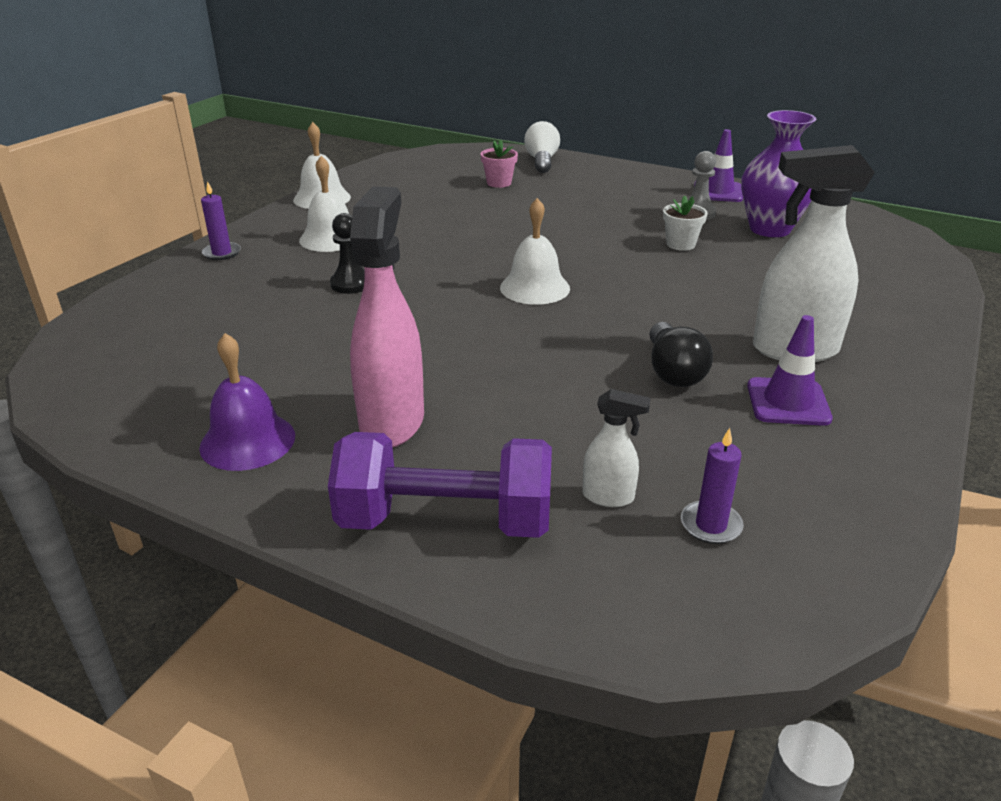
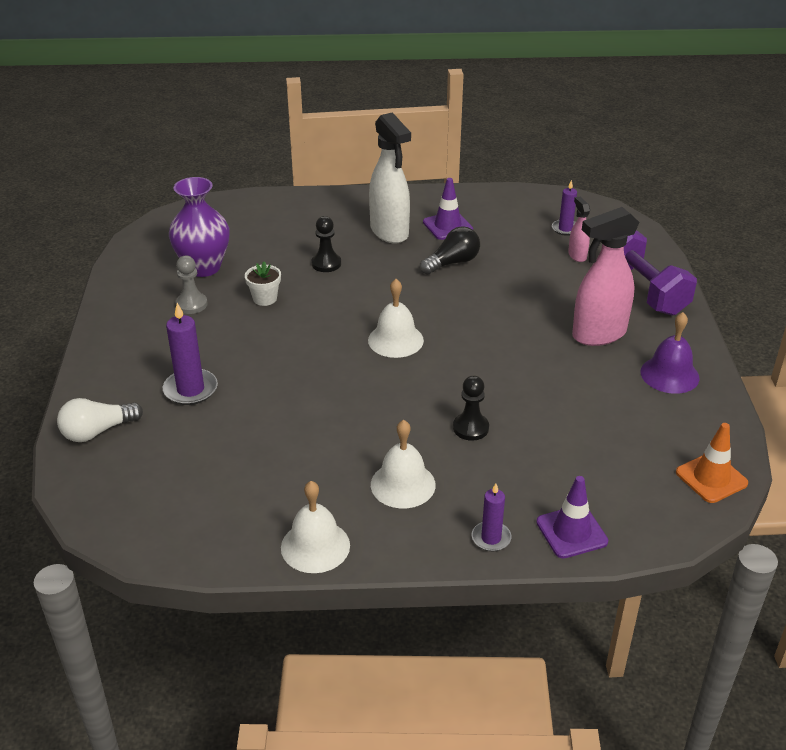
camera: 120 degrees left, 5 degrees up
(81, 383) = (711, 478): none -> orange traffic cone
(499, 183) = (185, 437): pink flower pot -> none
(558, 193) = (190, 389): none -> purple candle
(608, 497) = (577, 255): white spray bottle -> pink spray bottle
(717, 192) = (130, 305): purple traffic cone -> purple traffic cone (571, 532)
(733, 289) = (326, 264): none -> black pawn

